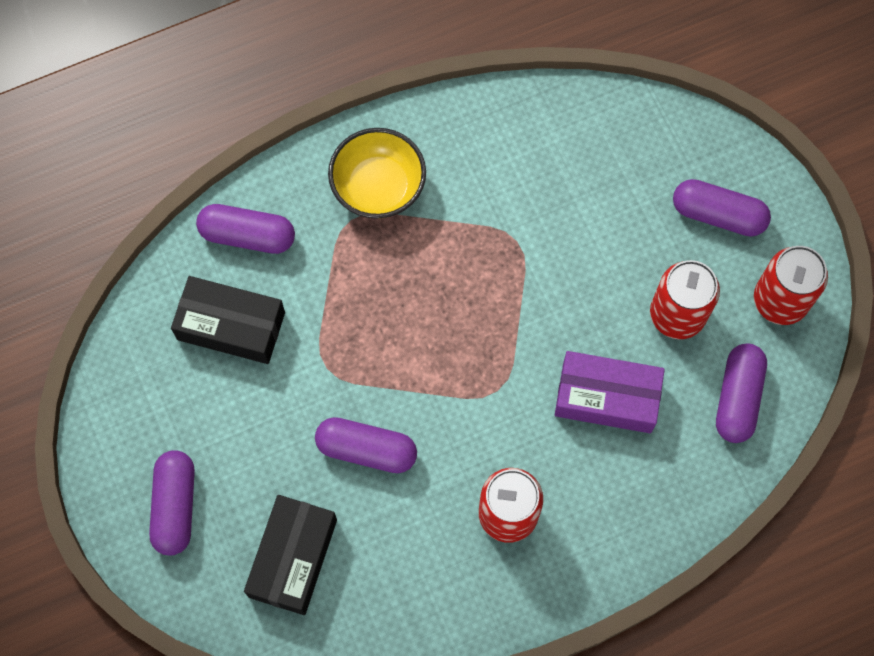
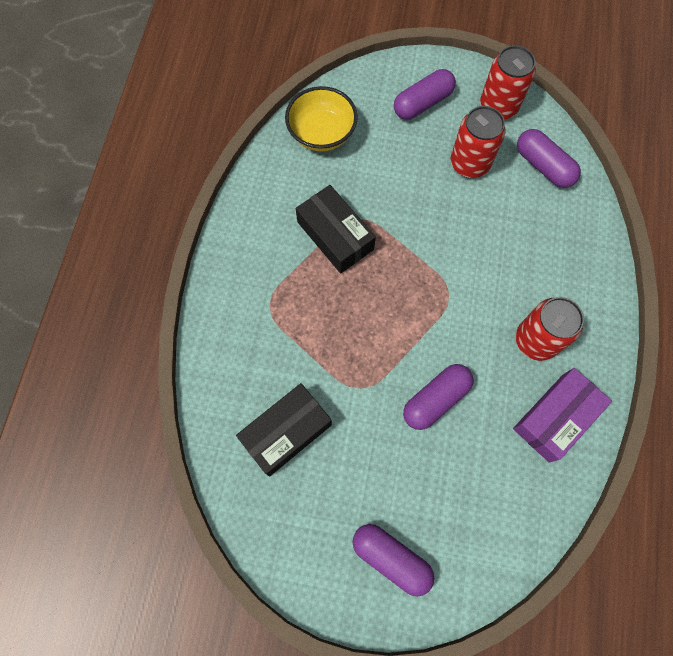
camera: 55 degrees left, 0 degrees up
(247, 235) = (230, 378): purple capsule -> none
(293, 558) = (481, 498): black box -> black box (335, 235)
(378, 187) = (260, 275): yellow bowl -> yellow bowl (321, 134)
(607, 397) = (496, 234): purple box -> purple box (555, 417)

